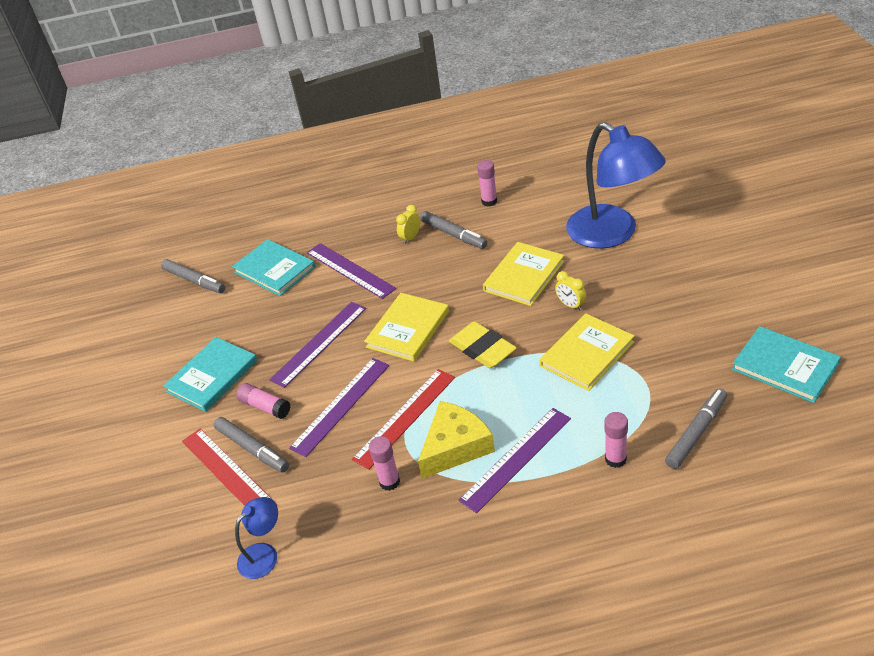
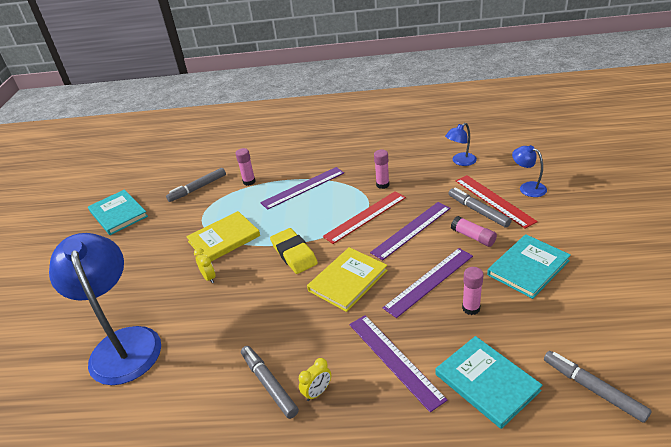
camera: 170 degrees left, 5 degrees down
(174, 504) = (527, 187): none -> blue lamp
(455, 447) = (337, 197): yellow cheese -> none
(489, 201) = (206, 430): pink glue stick -> pink glue stick (471, 308)
(524, 276) = (228, 313): yellow book -> none

